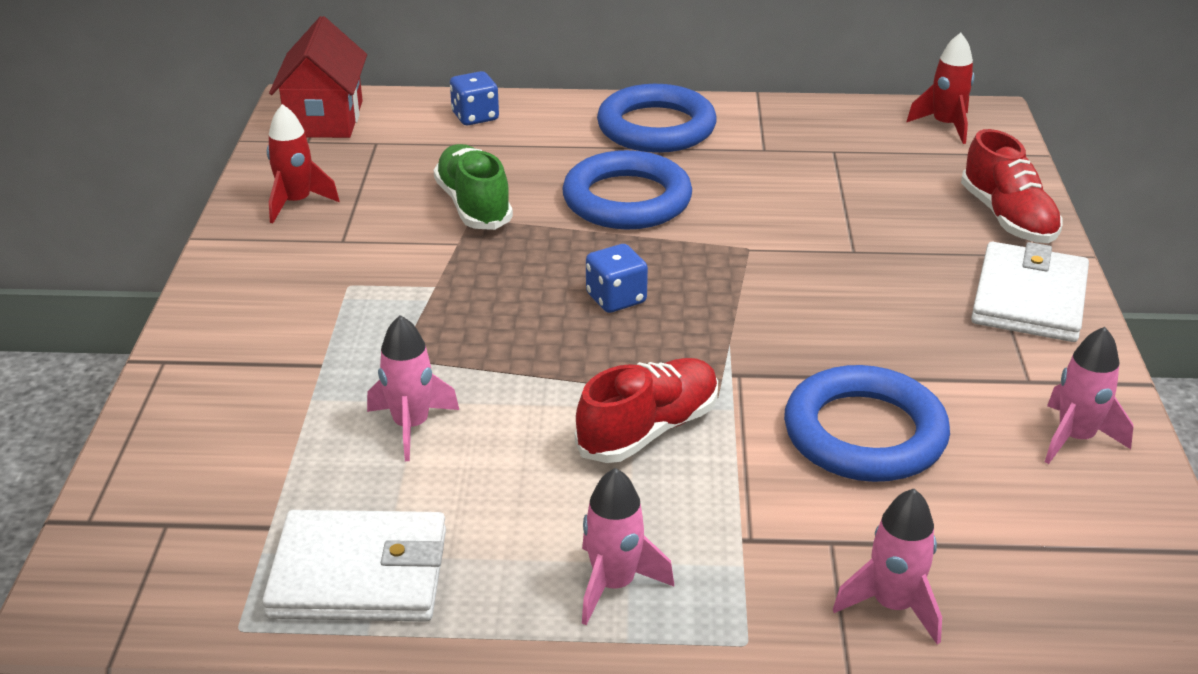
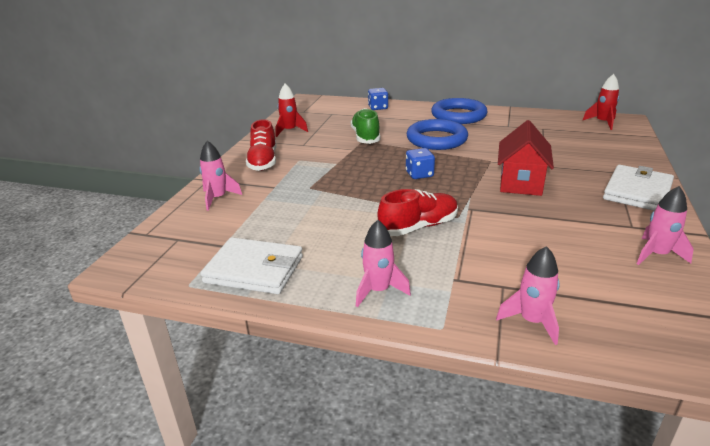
camera: 15 degrees right, 5 degrees down
(325, 119) = (314, 105): red house -> red house (520, 183)
(411, 426) = (304, 213): pink rocket -> pink rocket (218, 198)
(864, 433) = (533, 240): blue ring -> none
(1007, 218) = (630, 159): red shoe -> red shoe (263, 161)

